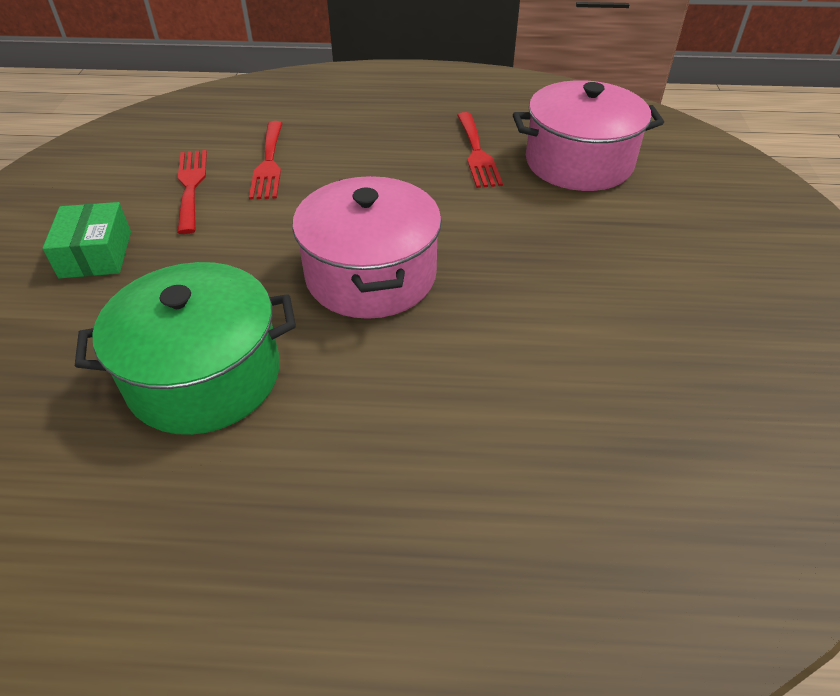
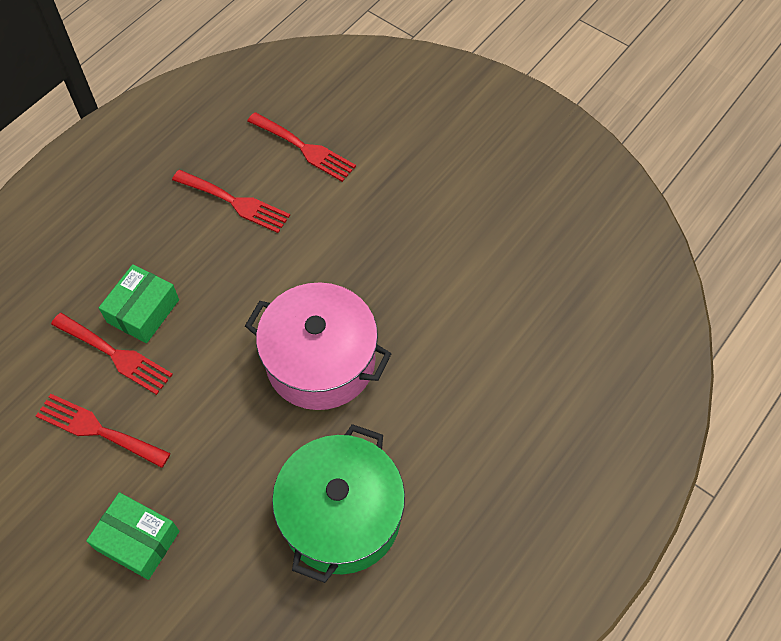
camera: 55 degrees left, 15 degrees up
(322, 158) = (143, 311): none -> green box
(579, 162) = (305, 149): pink pot -> red fork

